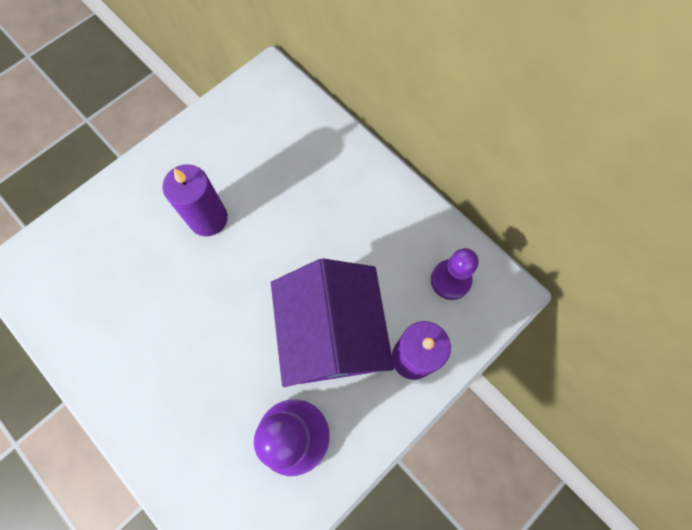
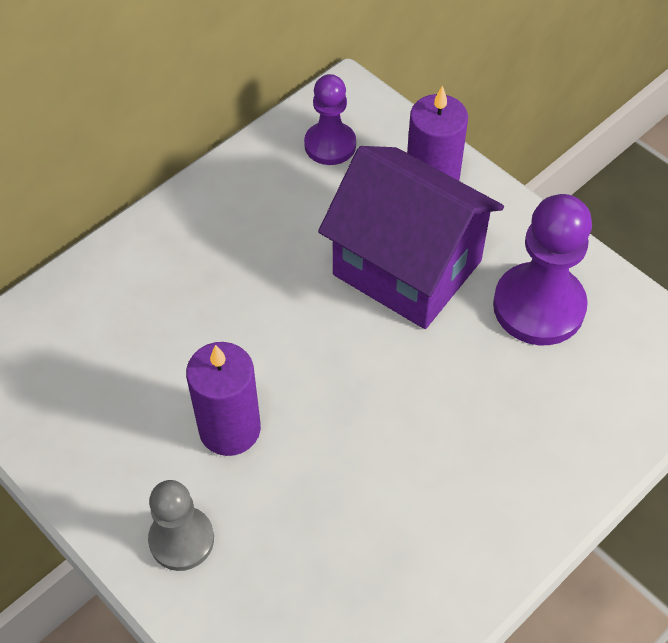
camera: 90 degrees left, 15 degrees down
(137, 195) = (181, 539): none -> grey pawn
(332, 335) = (407, 268): purple house -> purple house turned 45 degrees clockwise

